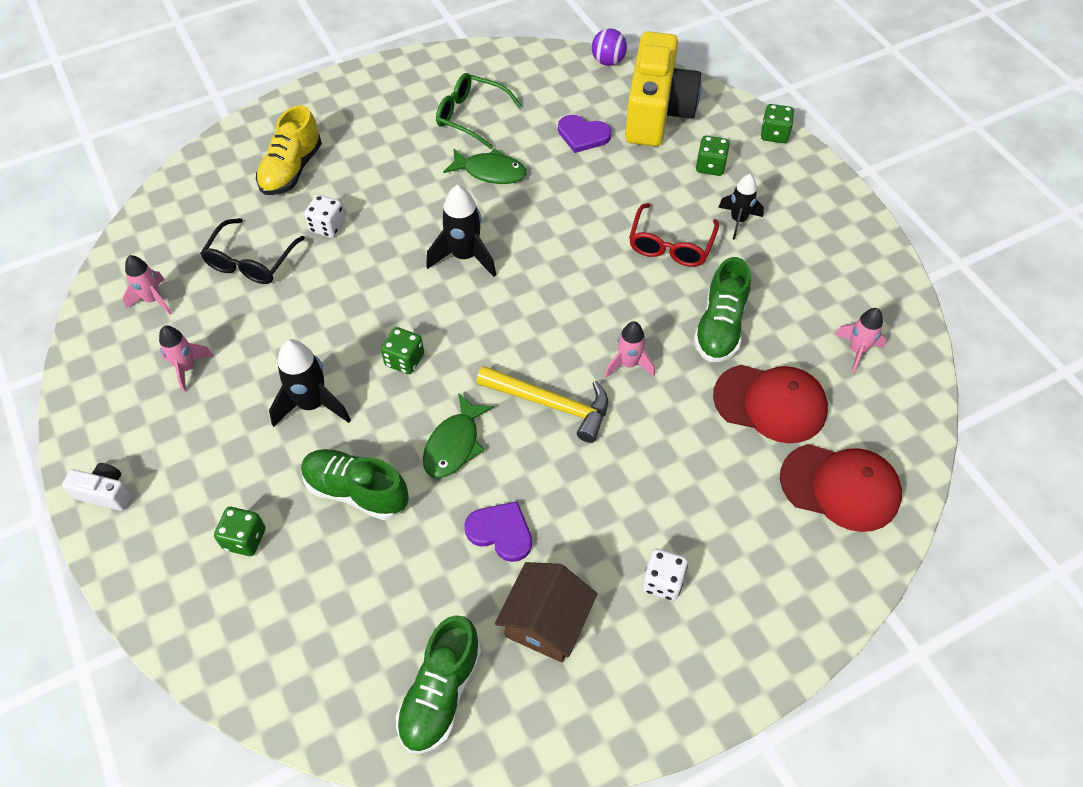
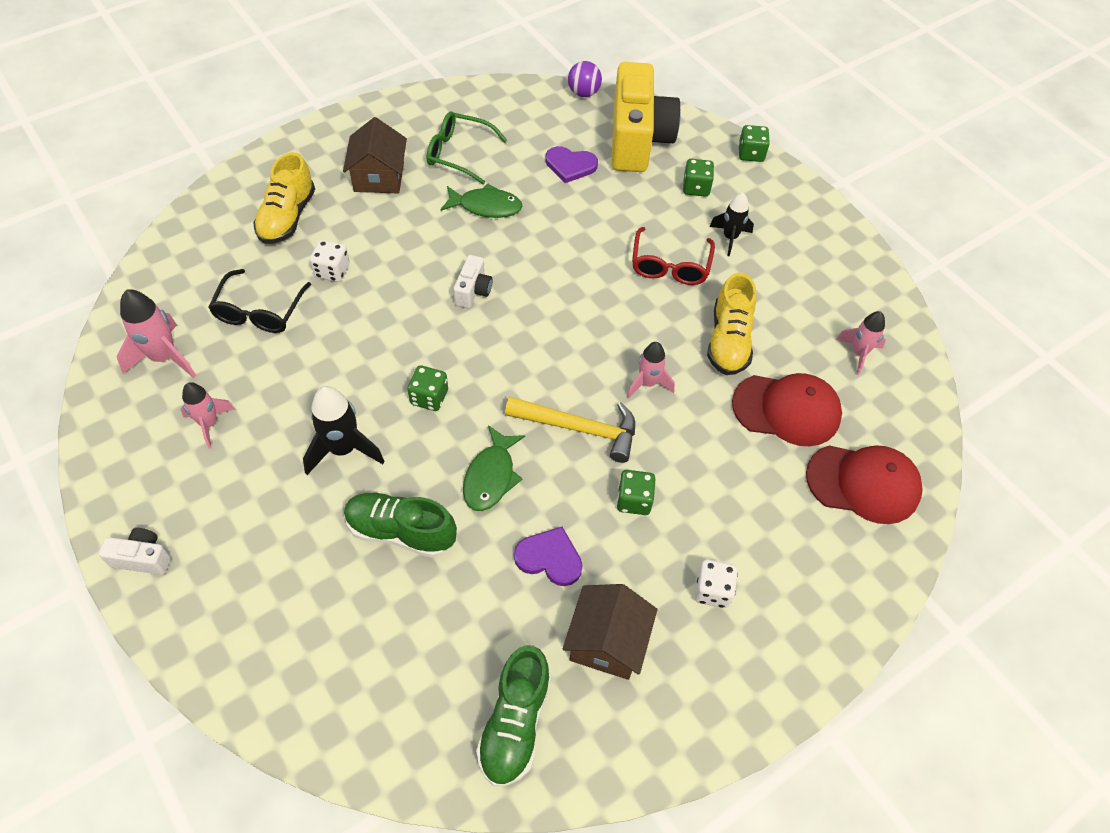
camera: 10 degrees left, 0 degrees up
(153, 300) = (164, 357): pink rocket -> pink rocket, size x1.51
(245, 539) = (294, 590): green dice -> green dice (634, 500)
(387, 135) = (379, 177): none -> brown house
(464, 256) = (473, 291): black rocket -> white camera
(720, 327) = (728, 341): green shoe -> yellow shoe

